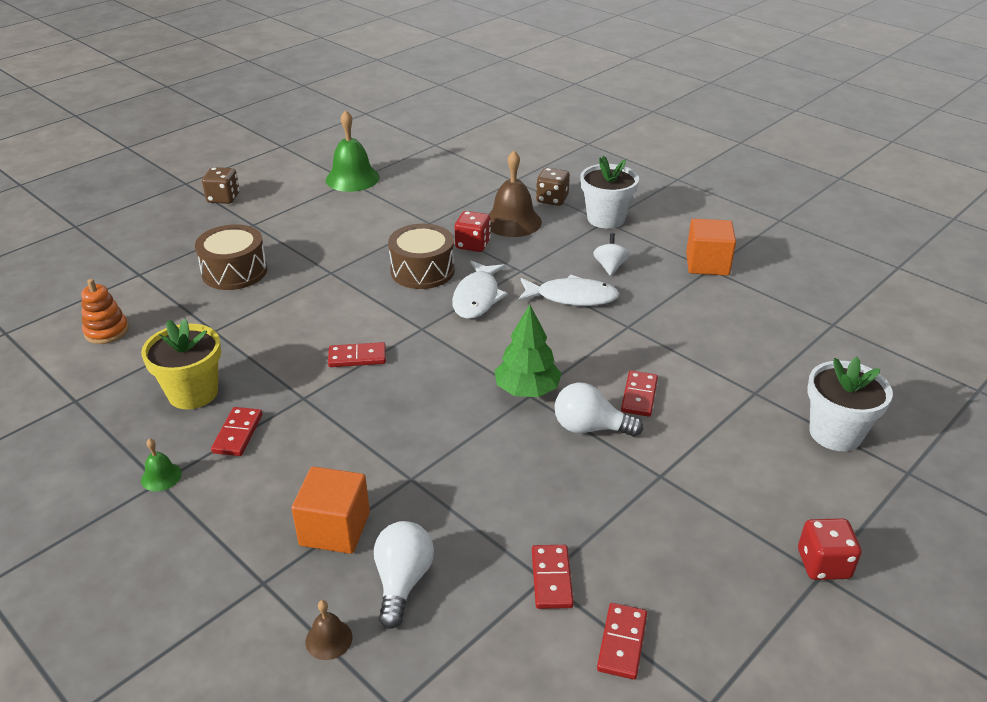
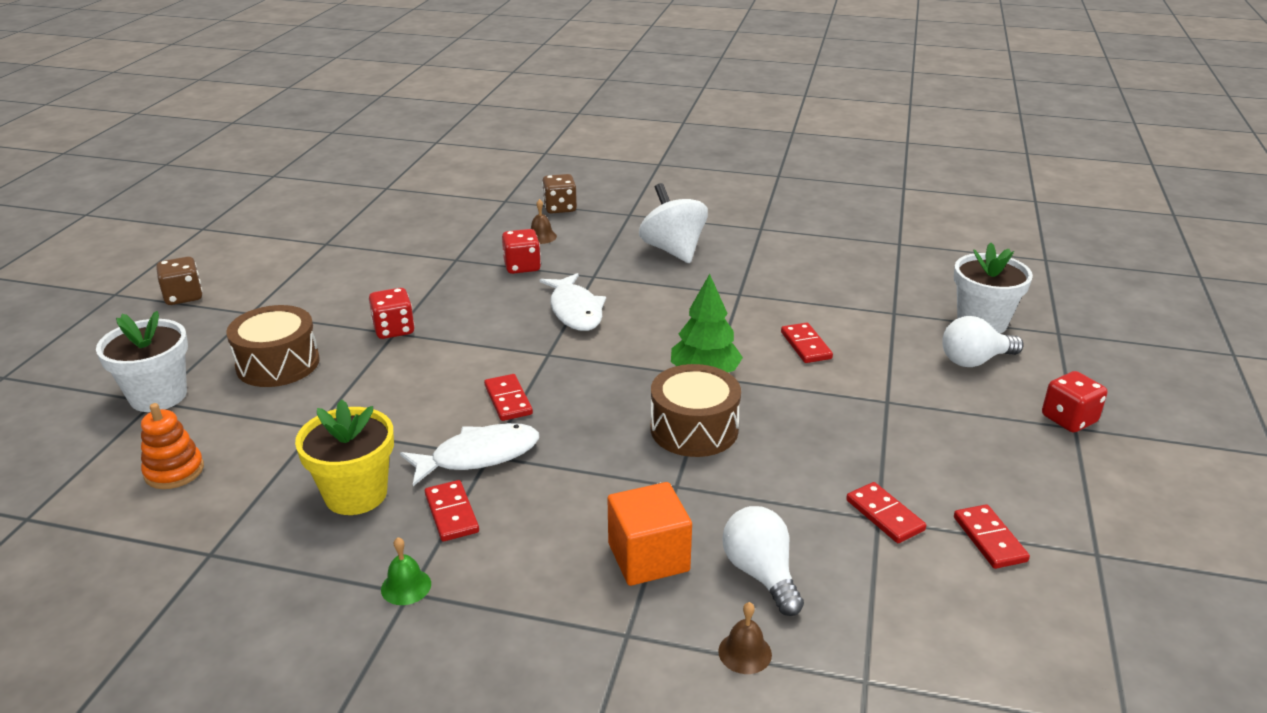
camera: 30 degrees left, 5 degrees down
(332, 269) = (394, 329): none -> red dice
(352, 178) = (325, 240): green bell -> none
(357, 357) = (508, 400): red domino -> red domino turned 75 degrees counterclockwise
(422, 270) = (494, 303): brown drum -> brown drum (694, 429)
(512, 222) = (541, 236): brown bell -> brown bell, size x0.48
(572, 297) = (665, 285): white fish -> white fish (479, 456)
(590, 428) = (791, 385): white light bulb -> white light bulb (974, 360)
(606, 218) = (628, 211): white flower pot -> white flower pot (158, 396)
(610, 267) = (673, 250): white spinning top -> white spinning top, size x1.91
(707, 264) = (754, 225): orange cube -> none

